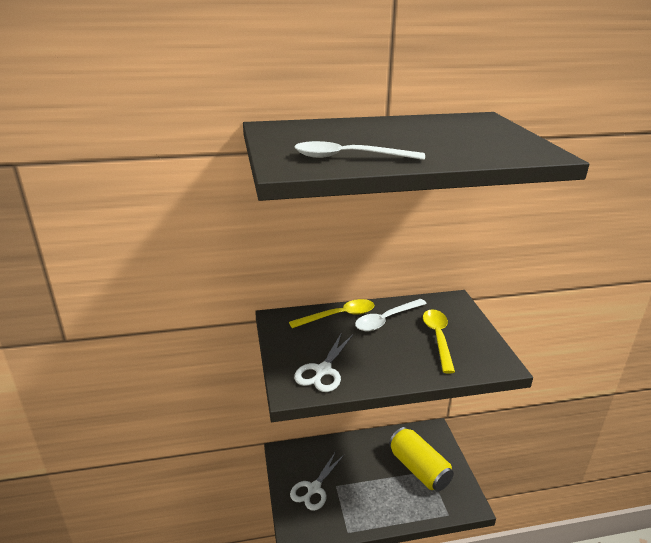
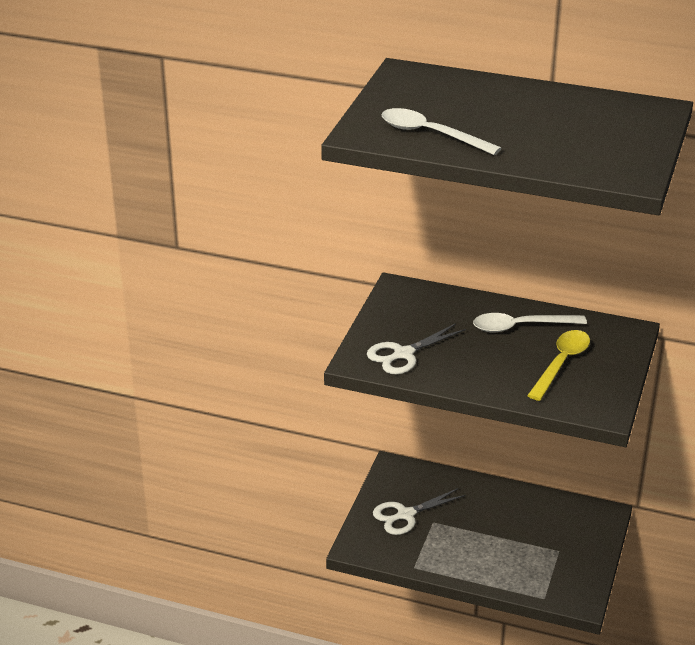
camera: 30 degrees right, 5 degrees up
(339, 316) = (470, 306): yellow spoon -> none
(419, 469) = (547, 544): yellow can -> none

